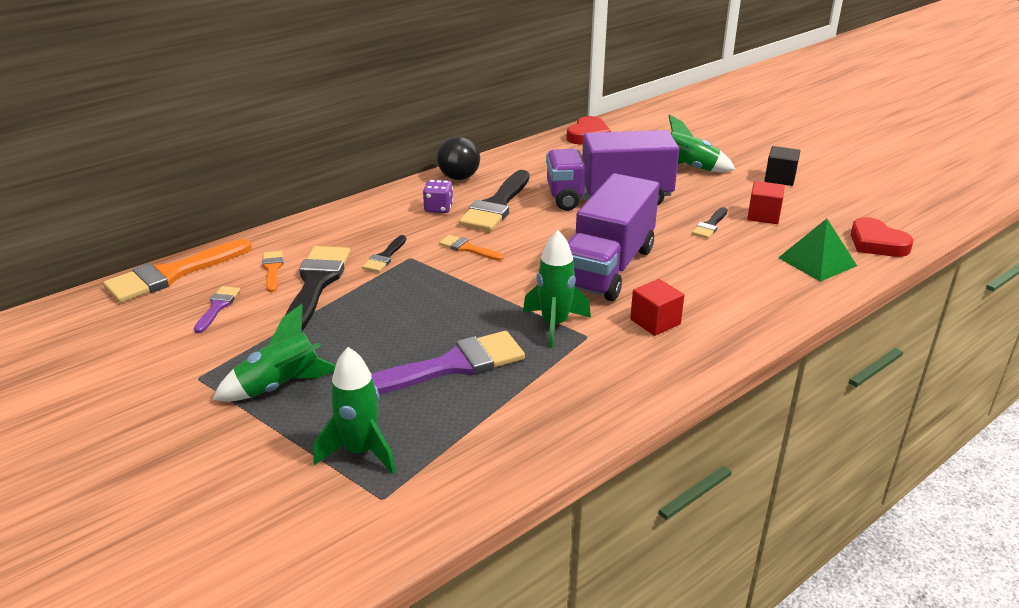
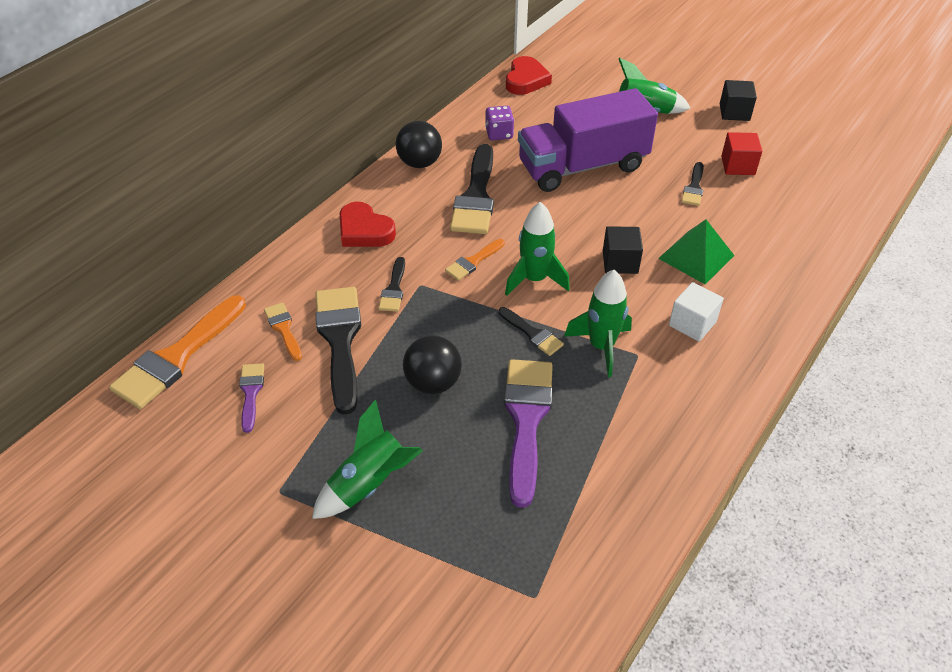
camera: 15 degrees left, 15 degrees up
(360, 452) = (489, 547): green rocket -> green rocket (534, 279)
(380, 325) = (433, 383): none -> black ball
(438, 208) = (418, 210): purple dice -> purple dice (499, 134)
(451, 366) = (526, 420): purple brush -> purple brush turned 45 degrees counterclockwise
(468, 248) = (473, 262): orange brush -> orange brush turned 60 degrees counterclockwise
(493, 305) = (532, 333): none -> black brush
(607, 268) = (620, 262): purple truck -> black cube
(655, 322) = (692, 323): red cube -> white cube
(817, 261) = (807, 217): green pyramid -> green pyramid (696, 257)
(876, 243) = (851, 184): red heart -> red heart (364, 230)

